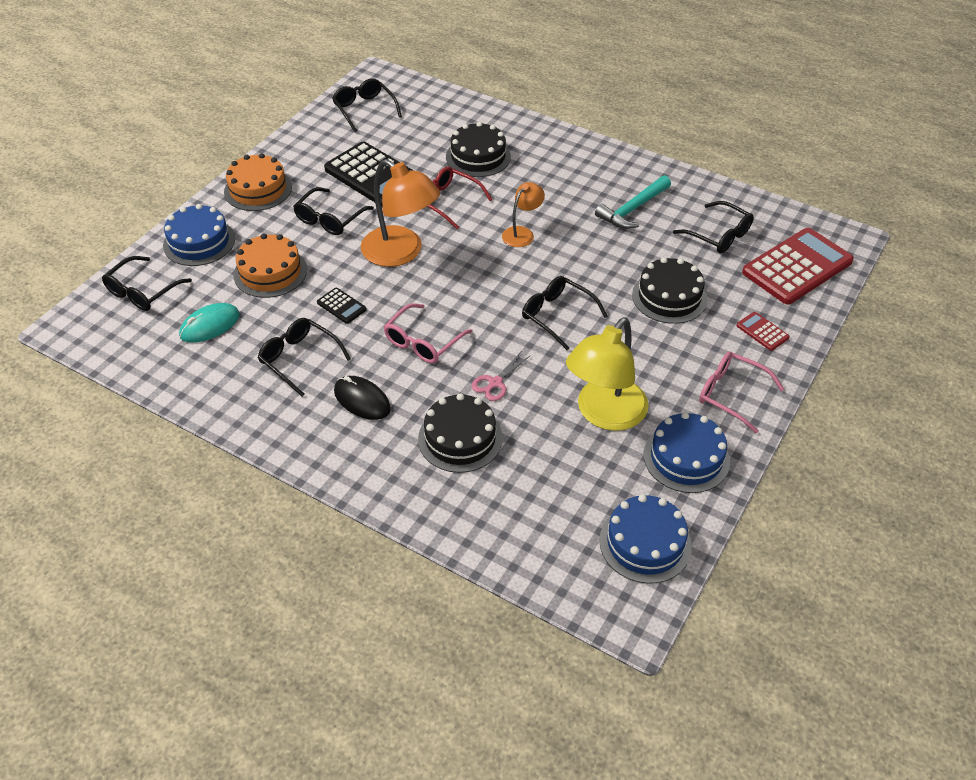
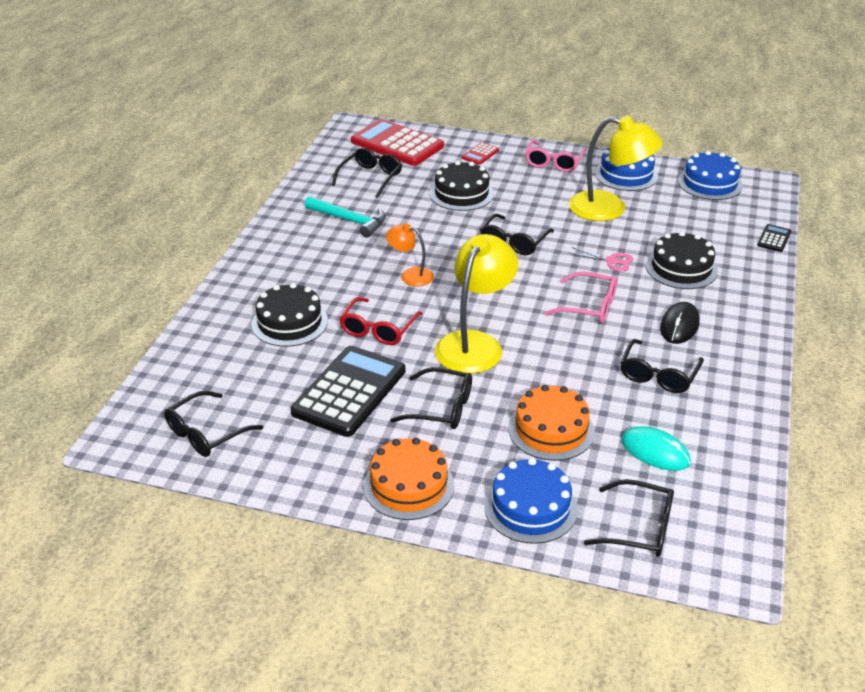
camera: 105 degrees left, 10 degrees down
(341, 306) = (572, 365): black calculator -> black calculator (774, 239)
(401, 253) = (475, 344): orange lamp -> yellow lamp

